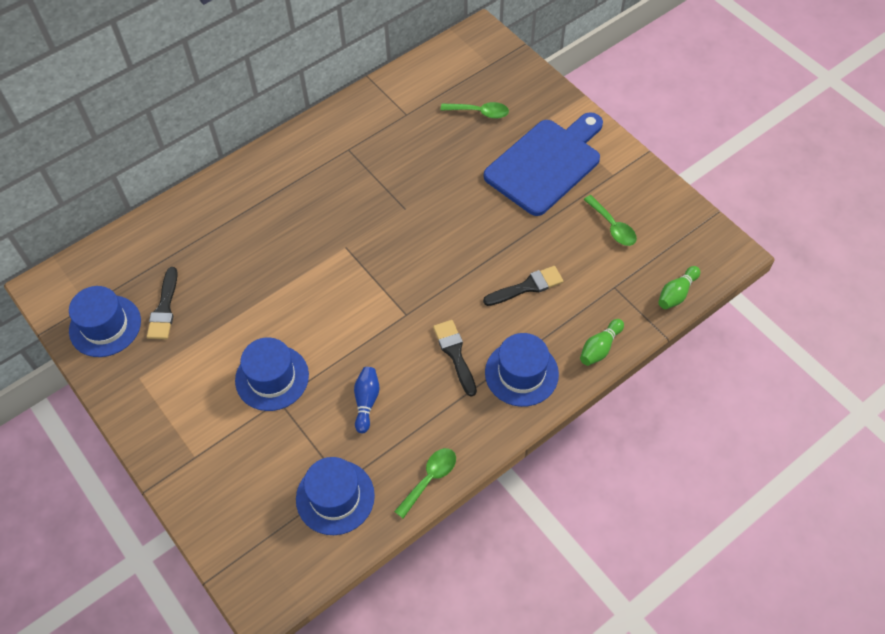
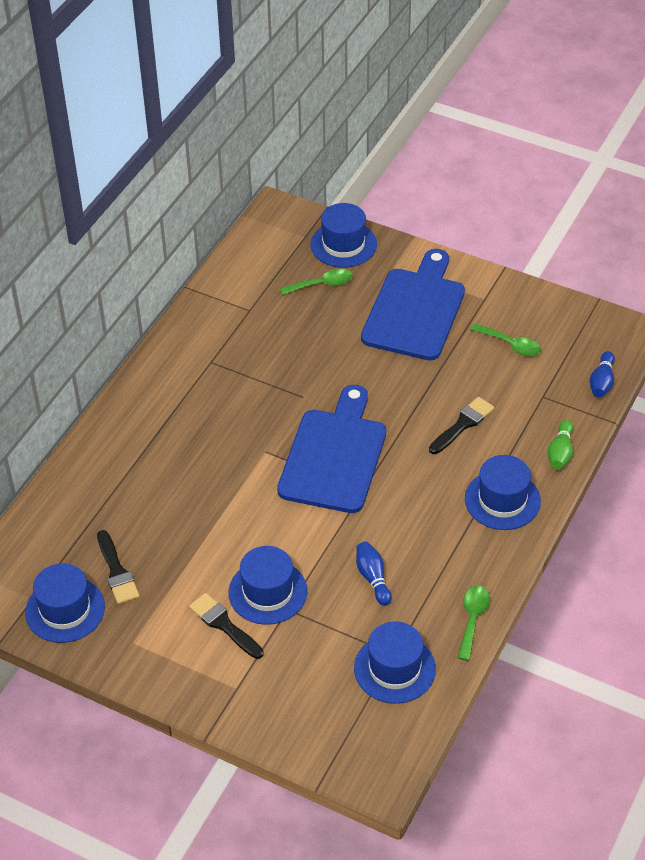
camera: 25 degrees left, 10 degrees down
(400, 273) = (334, 456): none -> blue cutting board
(455, 354) = (431, 506): black brush -> black brush (224, 625)
(518, 82) = (343, 244): none -> blue hat
(676, 293) = (602, 382): green bowling pin -> blue bowling pin

